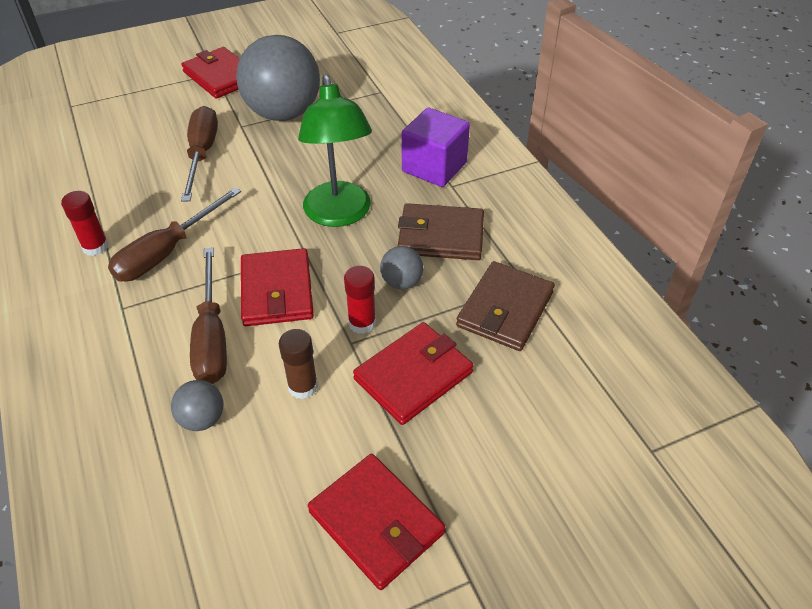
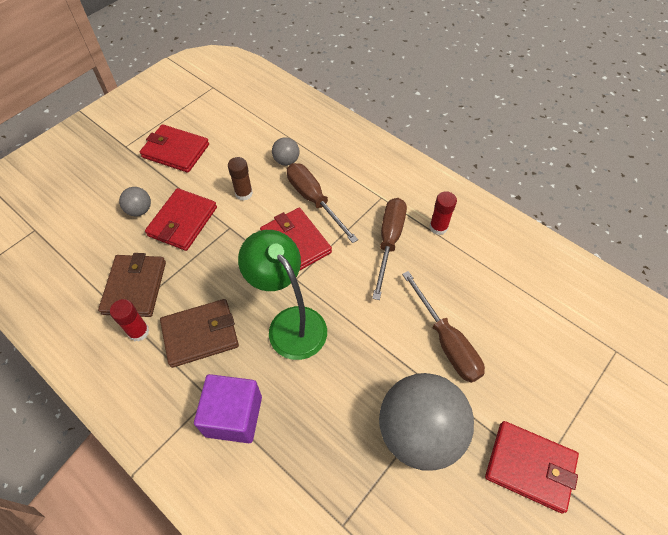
camera: 155 degrees right, 10 degrees up
(362, 323) = (228, 242): red glue stick -> red glue stick (138, 332)
(401, 282) = (215, 281): grey ball -> grey ball (139, 210)

